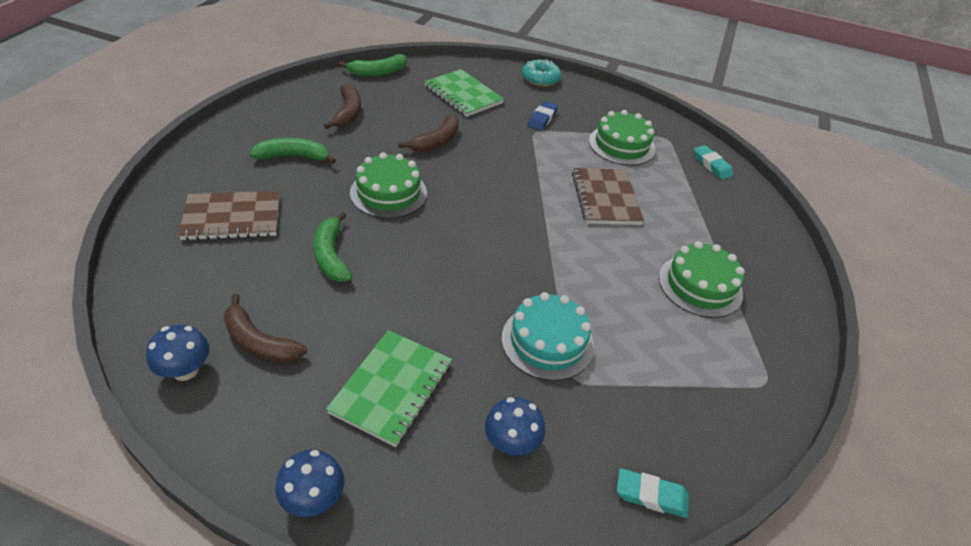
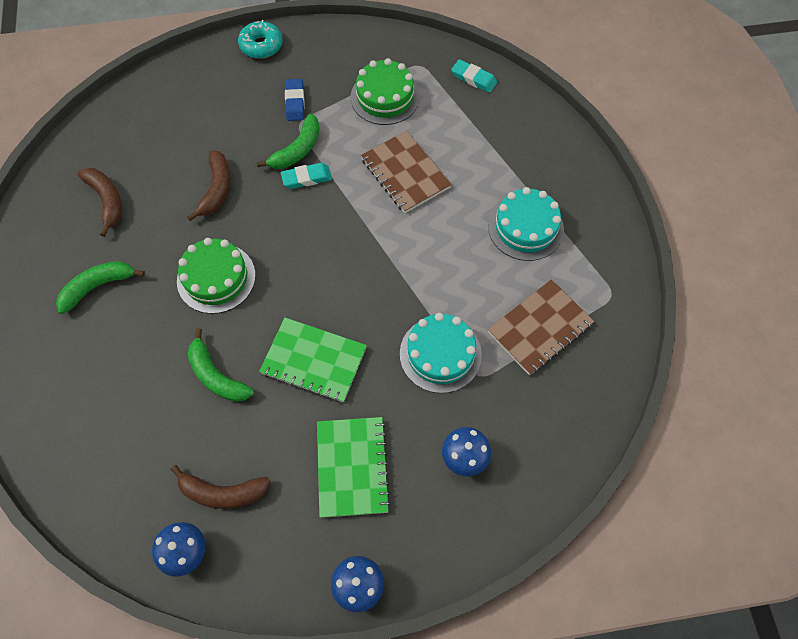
camera: 25 degrees left, 20 degrees up
(232, 218) = (99, 389): brown notebook -> brown notebook (540, 328)
(377, 72) = (94, 126): green banana -> green banana (297, 150)
(463, 95) = (201, 111): green notebook -> green notebook (314, 361)
(651, 495) = (576, 438): turquoise eraser -> turquoise eraser (306, 178)
(700, 285) = (525, 227): green cake -> turquoise cake

